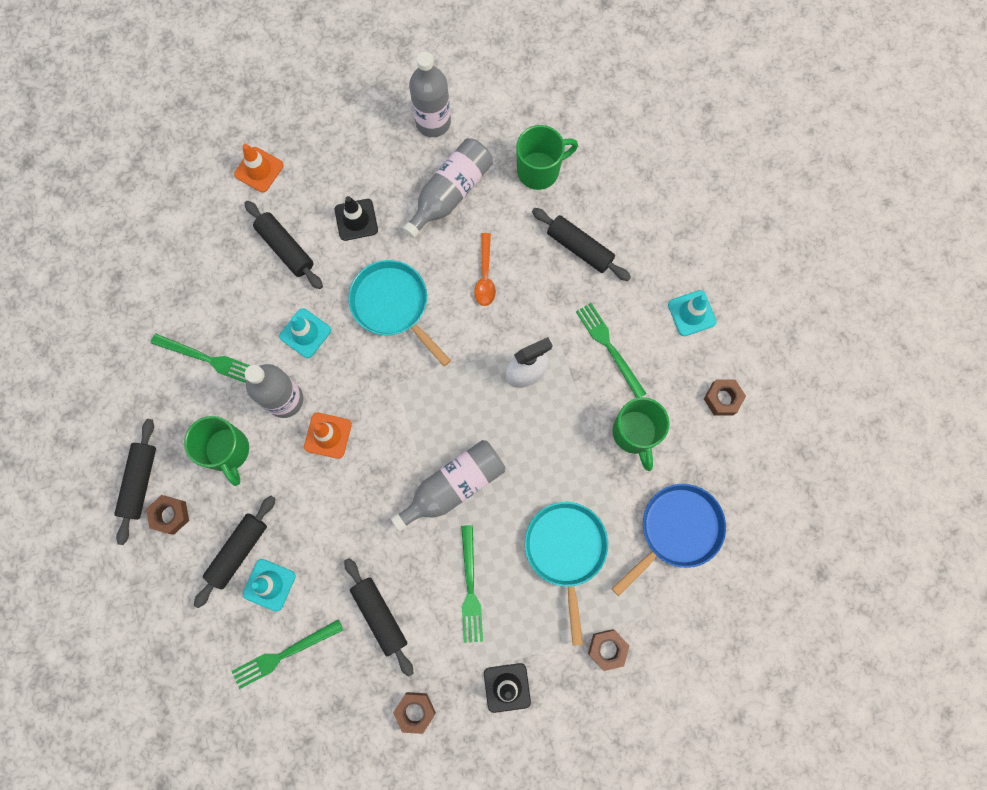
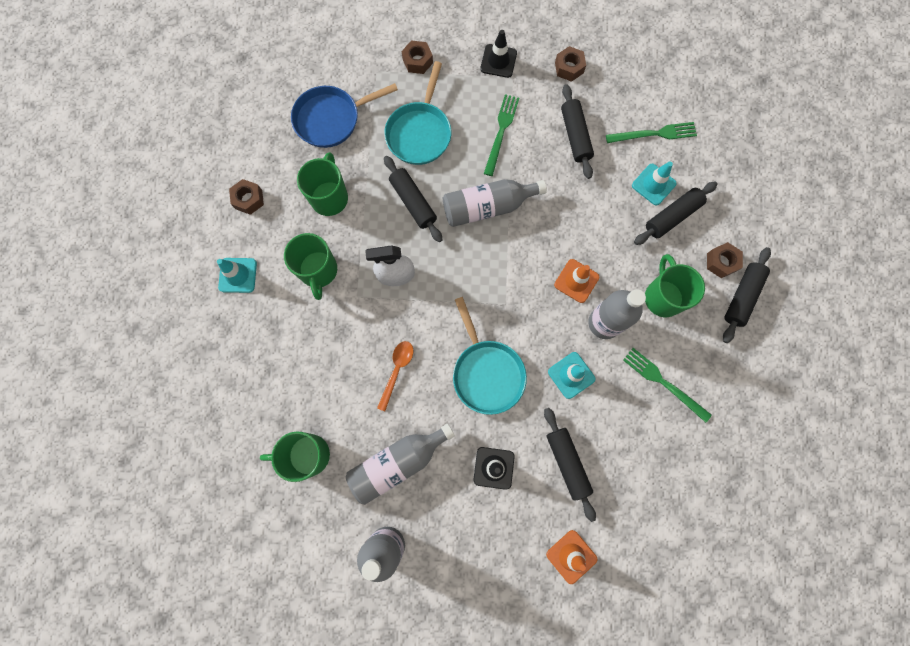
camera: 160 degrees left, 0 degrees up
(579, 248) = (304, 366): black rolling pin -> black rolling pin (413, 202)
(609, 347) = (318, 271): green fork -> green mug

